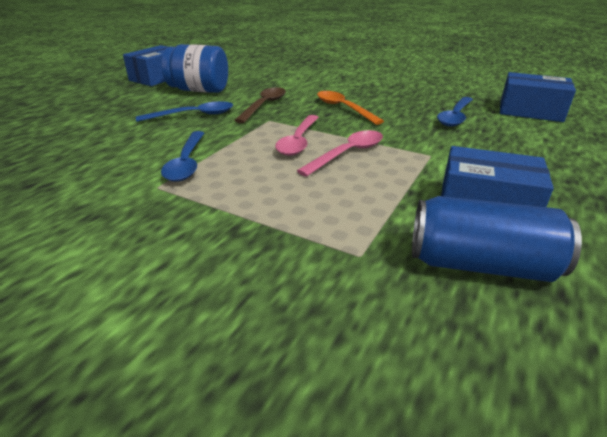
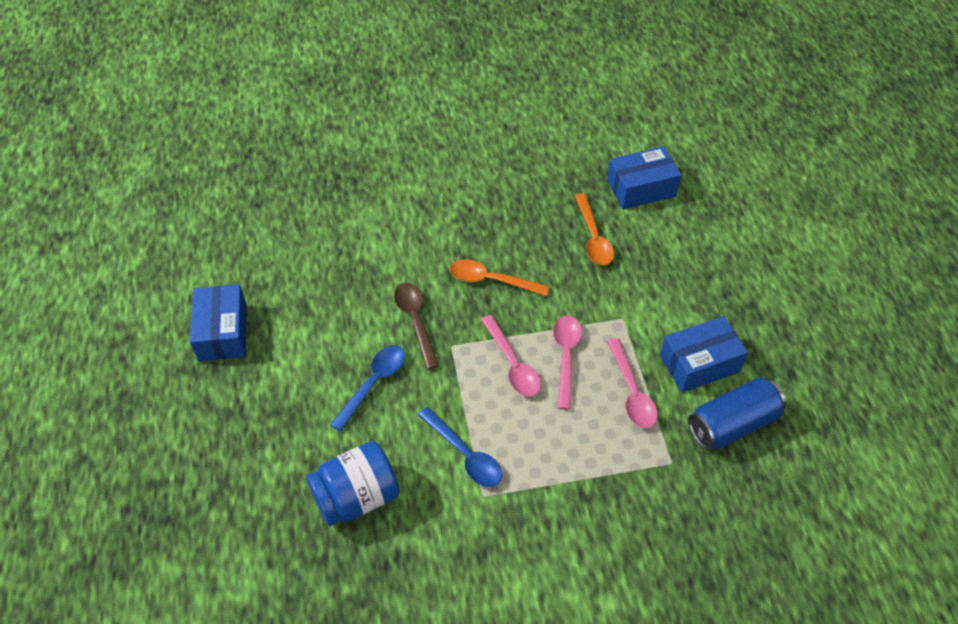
camera: 40 degrees left, 20 degrees up
(199, 90) = (311, 332): blue jar -> blue jar (356, 497)
(382, 193) = (632, 392): none -> pink spoon
(455, 117) = (593, 238): blue spoon -> orange spoon

